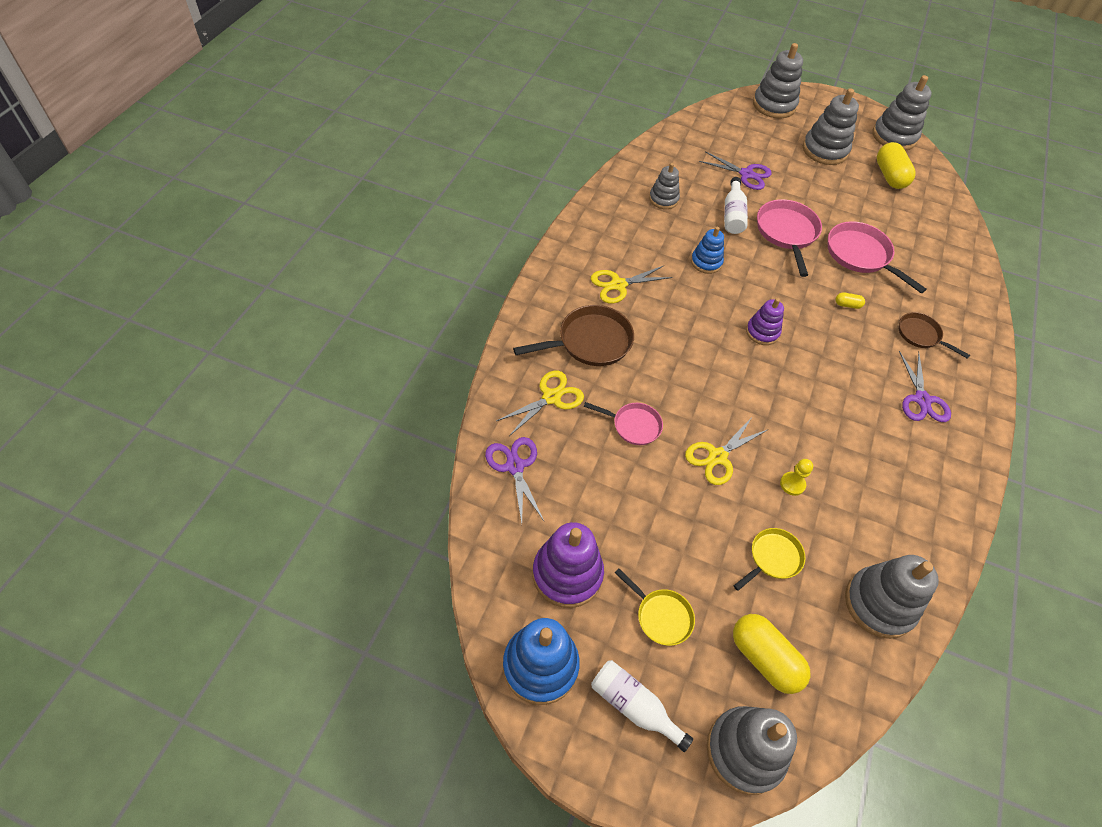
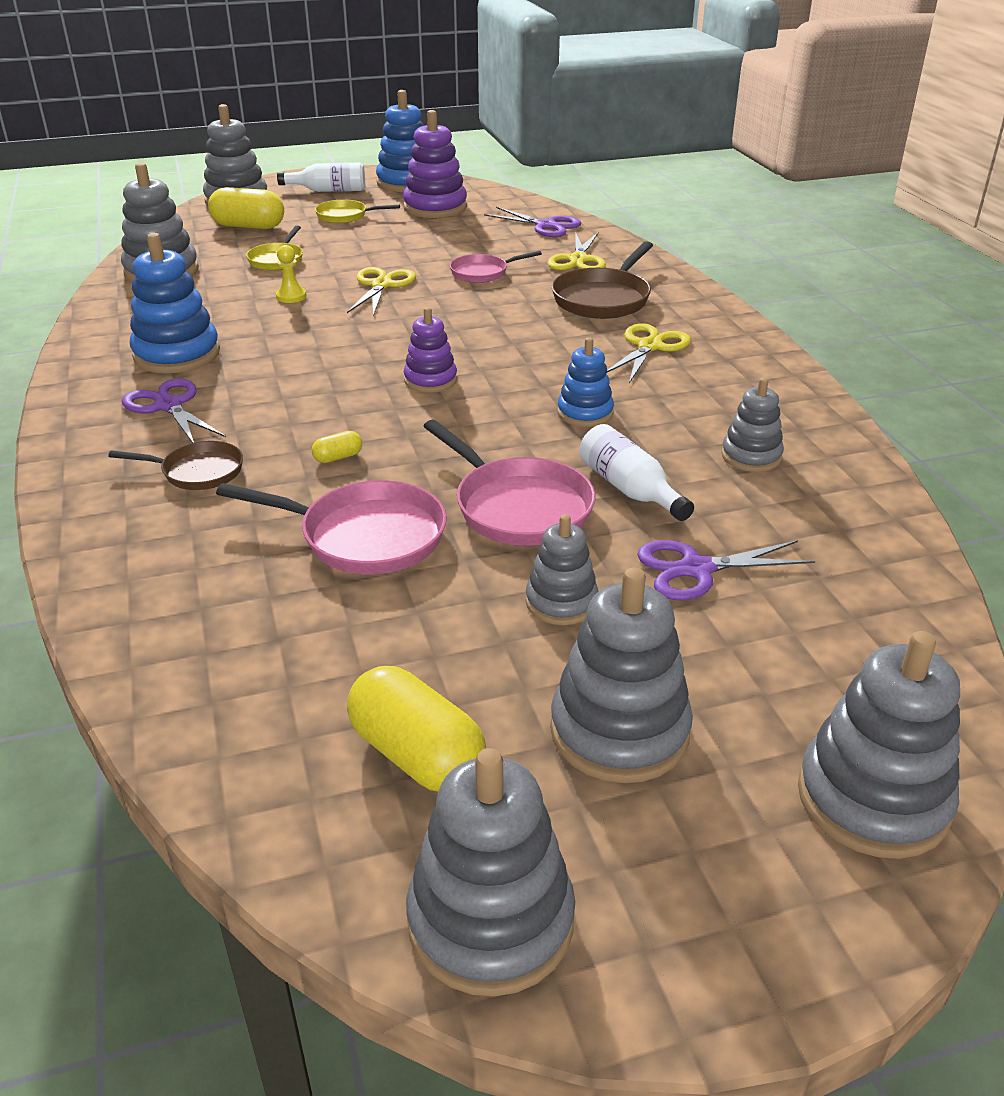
camera: 145 degrees right, 20 degrees down
(806, 190) = (561, 602): none -> grey stacking toy
(902, 454) = (177, 354): none -> blue stacking toy

